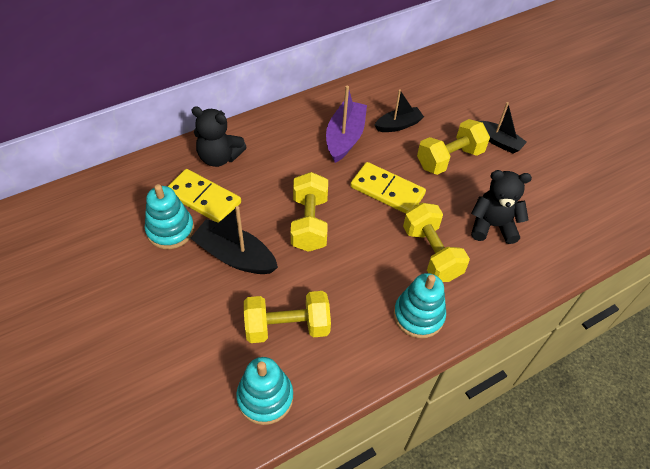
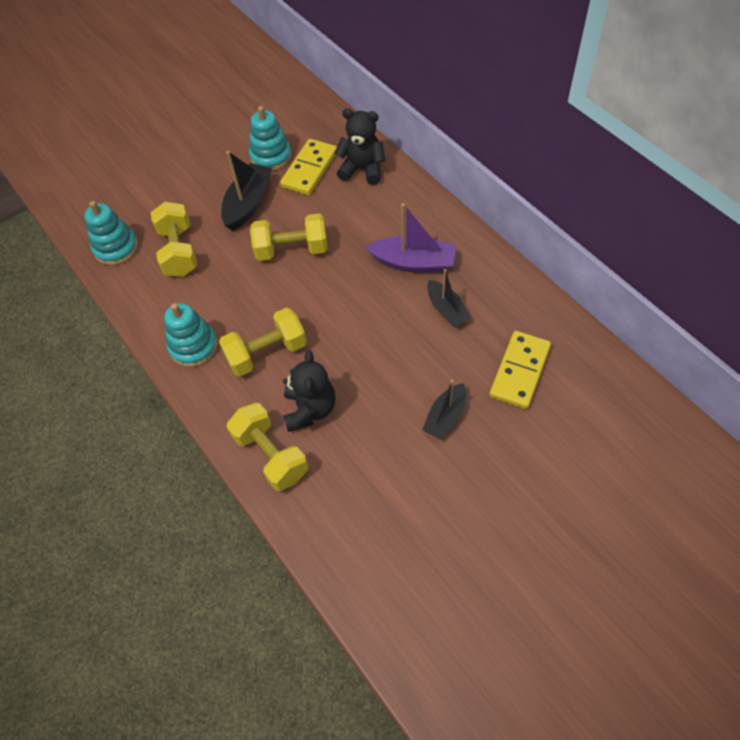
camera: 90 degrees right, 5 degrees up
(219, 157) = (362, 169): black teddy bear -> black teddy bear turned 90 degrees clockwise
(387, 191) = (344, 308): yellow domino -> yellow domino (519, 371)
(449, 159) = (404, 364): yellow dumbbell -> yellow dumbbell (271, 455)

